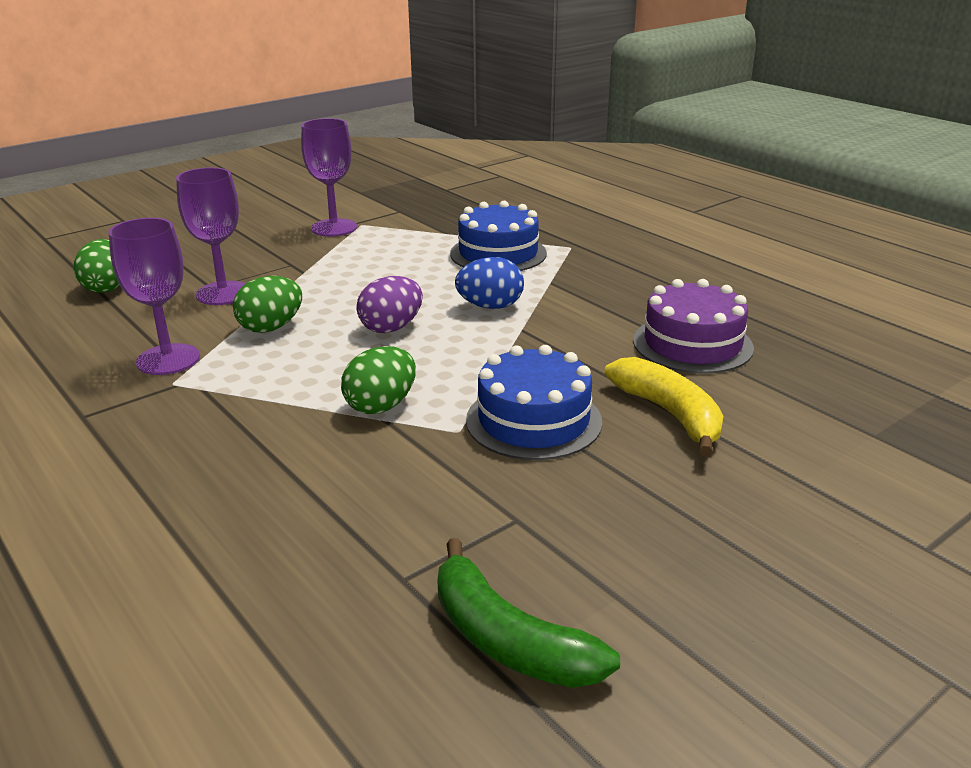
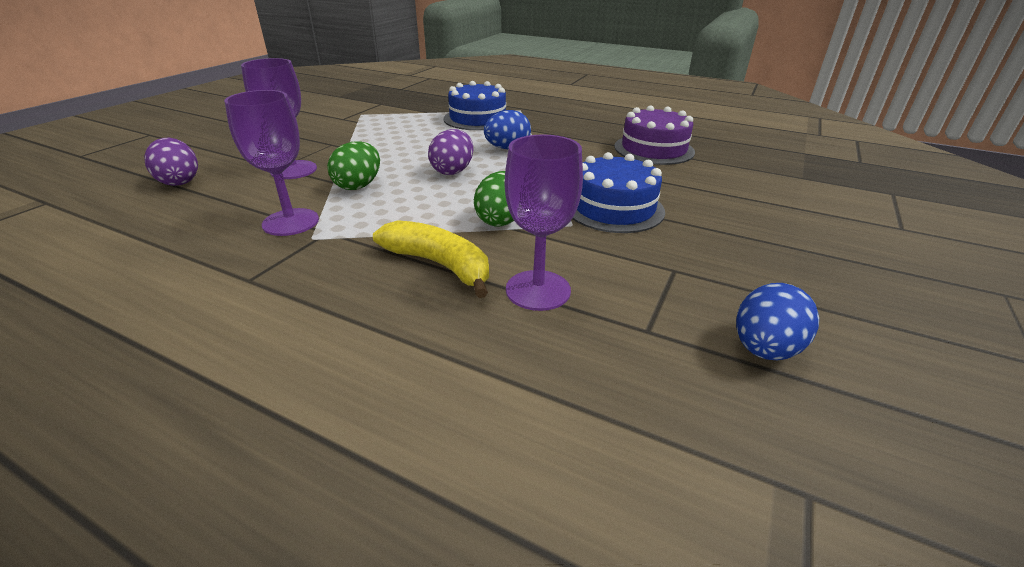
camera: 25 degrees left, 5 degrees up
(107, 288) = (179, 181): green egg -> purple egg
(334, 228) = (342, 118): purple goblet -> purple goblet (538, 290)
(508, 639) = (764, 349): green banana -> blue egg
(670, 414) = (688, 188): yellow banana -> yellow banana (439, 265)

